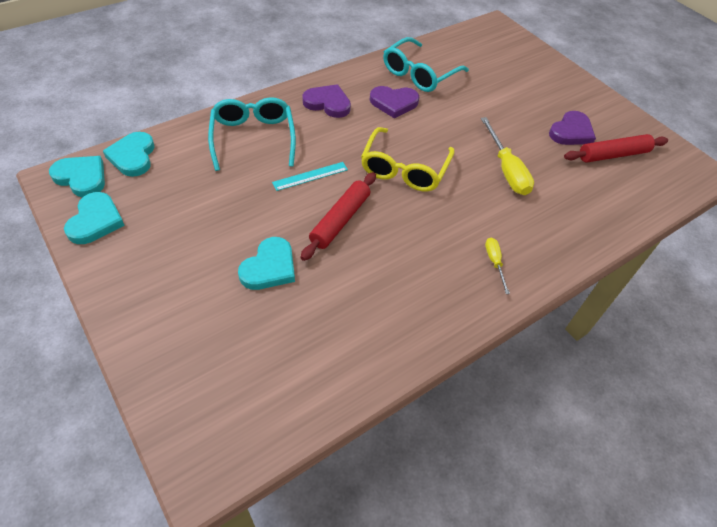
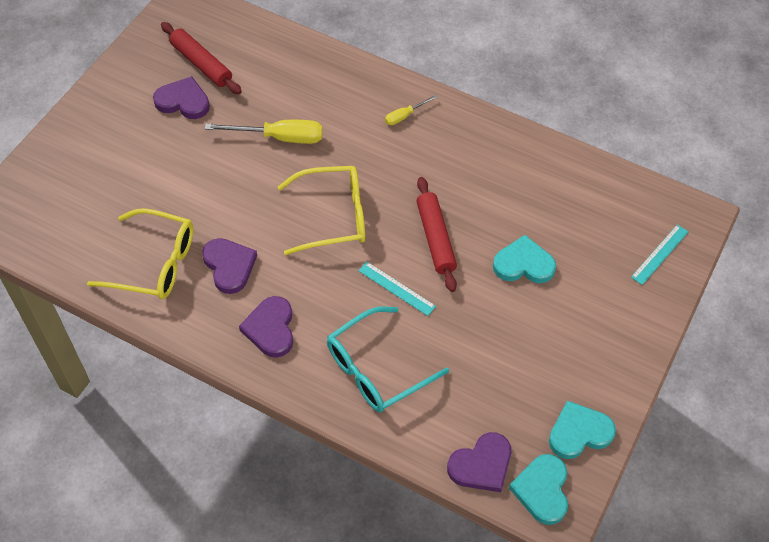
camera: 115 degrees left, 5 degrees up
(133, 156) = (481, 465): turquoise heart -> purple heart
(190, 392) = (659, 254): none -> turquoise ruler
(340, 220) = (435, 238): red rolling pin -> red rolling pin turned 75 degrees clockwise
(419, 74) = (154, 263): turquoise glasses -> yellow glasses
(506, 170) = (279, 137): yellow screwdriver -> yellow screwdriver turned 45 degrees clockwise

